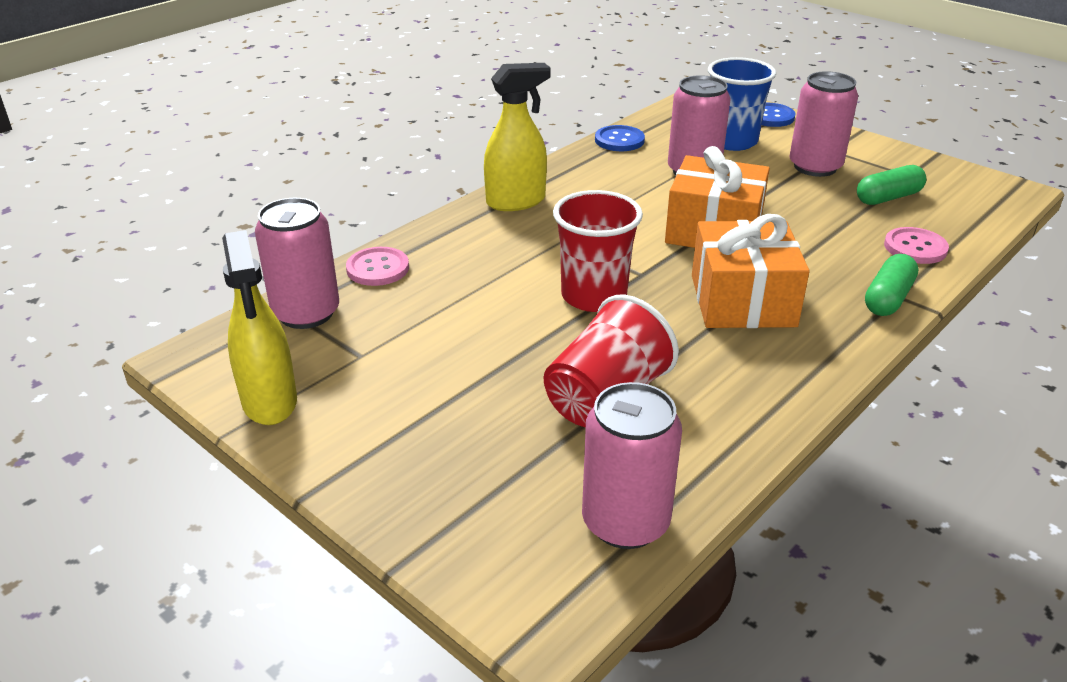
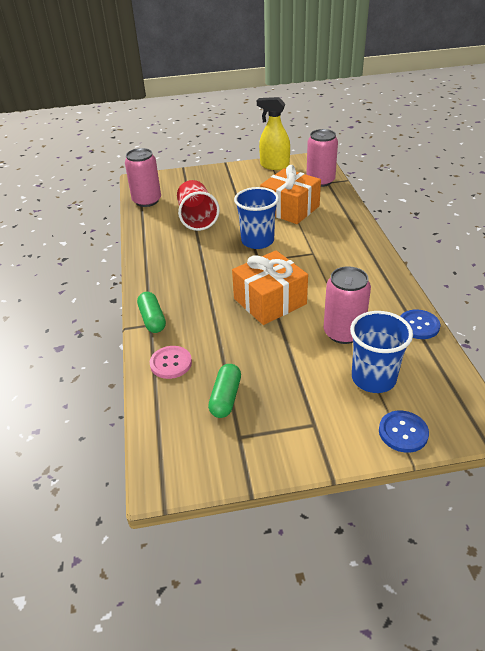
camera: 130 degrees right, 5 degrees up
(378, 268) = (338, 202): pink button -> none
(516, 201) = (366, 254): yellow spray bottle -> none
(593, 296) = (257, 241): red cup -> blue cup
(742, 301) = (206, 276): orange gift -> orange gift (290, 209)
(815, 167) = (297, 394): pink can -> none

